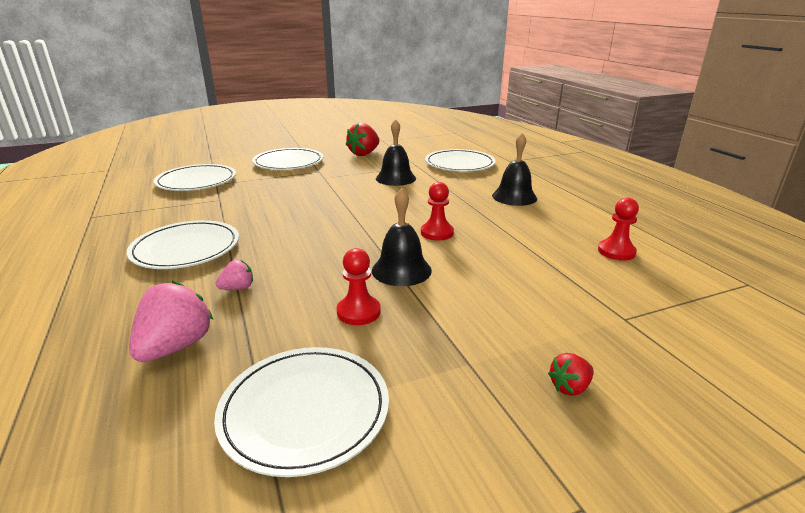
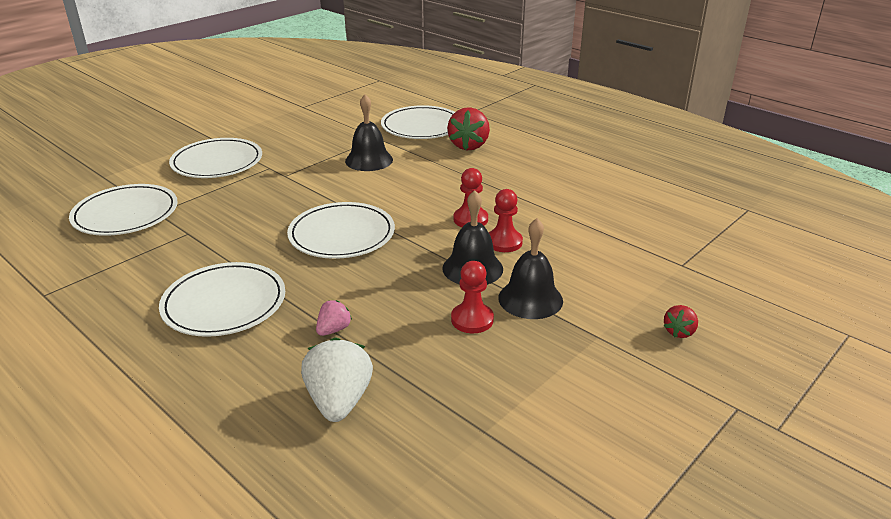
camera: 25 degrees left, 5 degrees up
(176, 347) = (339, 401): pink strawberry -> white strawberry
(305, 411) = (508, 413): white plate -> white plate (342, 235)
(364, 154) = (299, 131): red strawberry -> red strawberry (469, 145)
(514, 197) = (510, 159): black bell -> black bell (530, 299)
(616, 252) = (638, 202): red pawn -> red pawn (504, 242)

